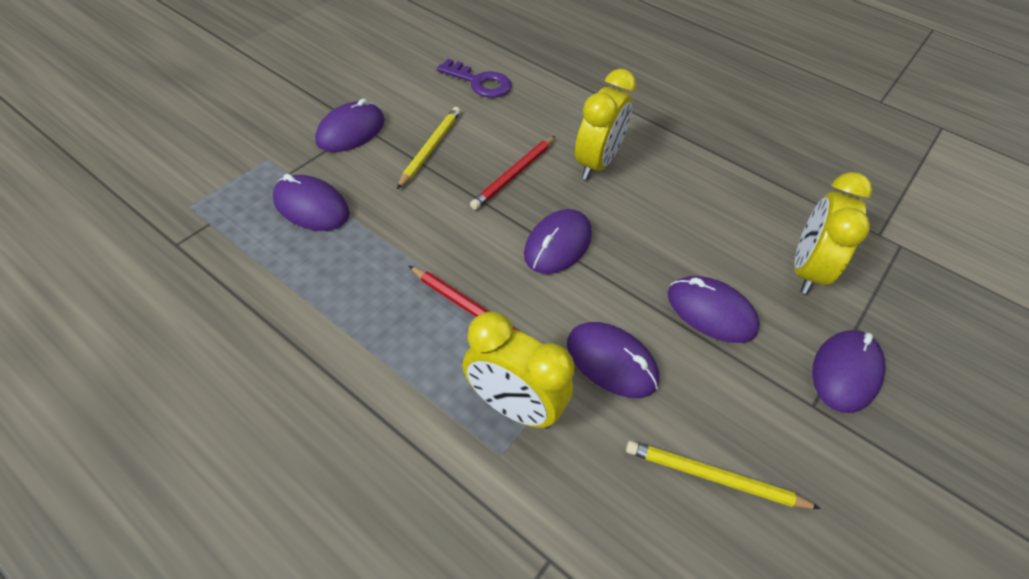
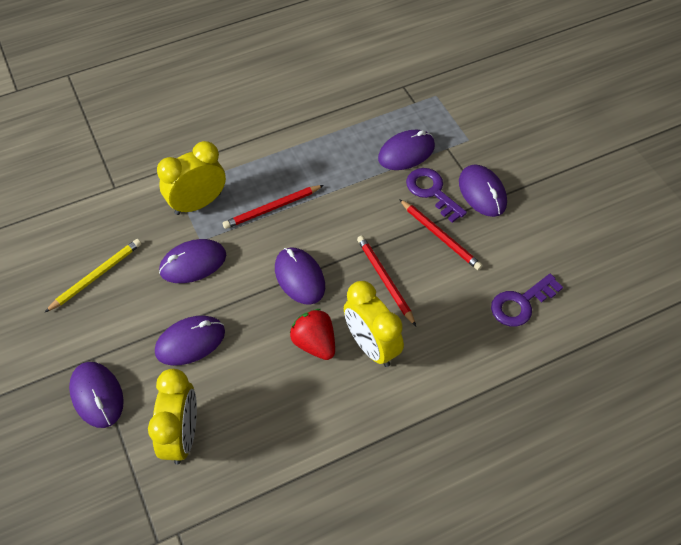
camera: 120 degrees right, 5 degrees up
(368, 169) = (432, 192): none -> purple key
(430, 148) = (440, 236): yellow pencil -> red pencil
(626, 205) = (314, 343): none -> red strawberry
(806, 270) = (182, 436): yellow clock -> yellow clock turned 45 degrees clockwise

